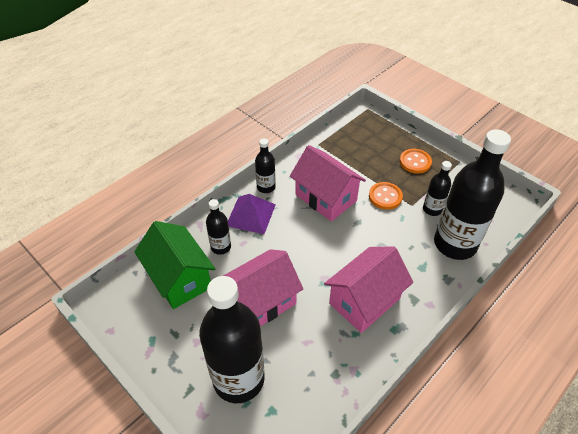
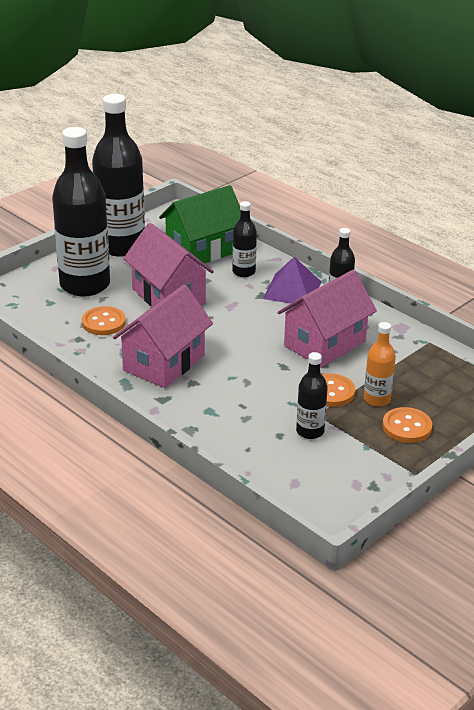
camera: 90 degrees right, 15 degrees down
(306, 354) = (103, 322): none -> orange button
(364, 301) = (164, 363): pink house -> pink house turned 75 degrees clockwise
(389, 174) = (377, 399): none -> orange bottle
(455, 244) = (247, 443): black bottle -> black bottle (121, 246)

